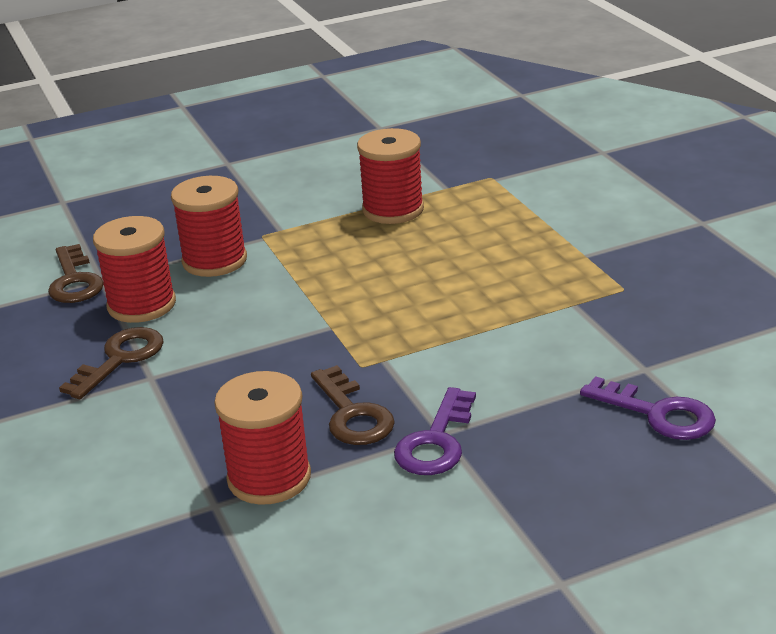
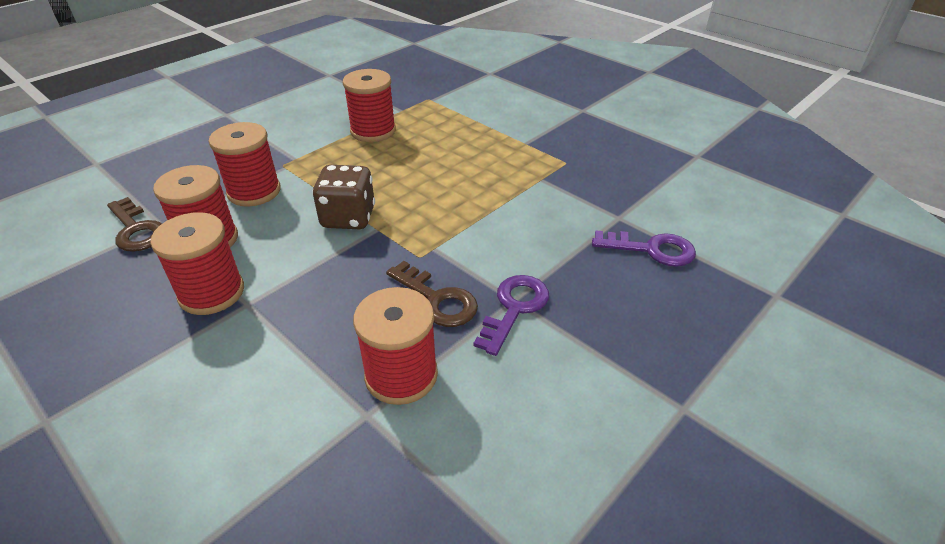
camera: 25 degrees left, 10 degrees up
(120, 359) = (211, 293): brown key -> red spool
(304, 308) = (348, 218): none -> brown dice
(436, 442) = (515, 308): purple key -> purple key turned 150 degrees counterclockwise

